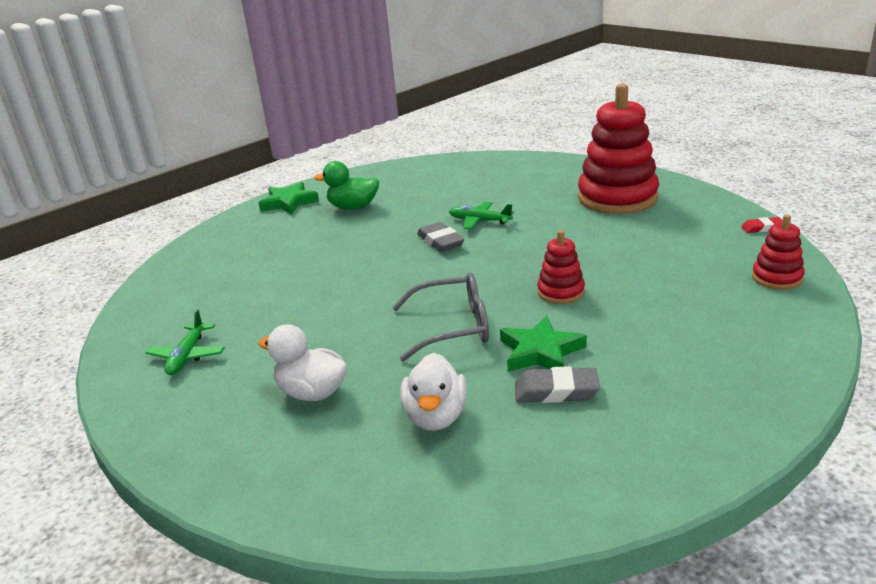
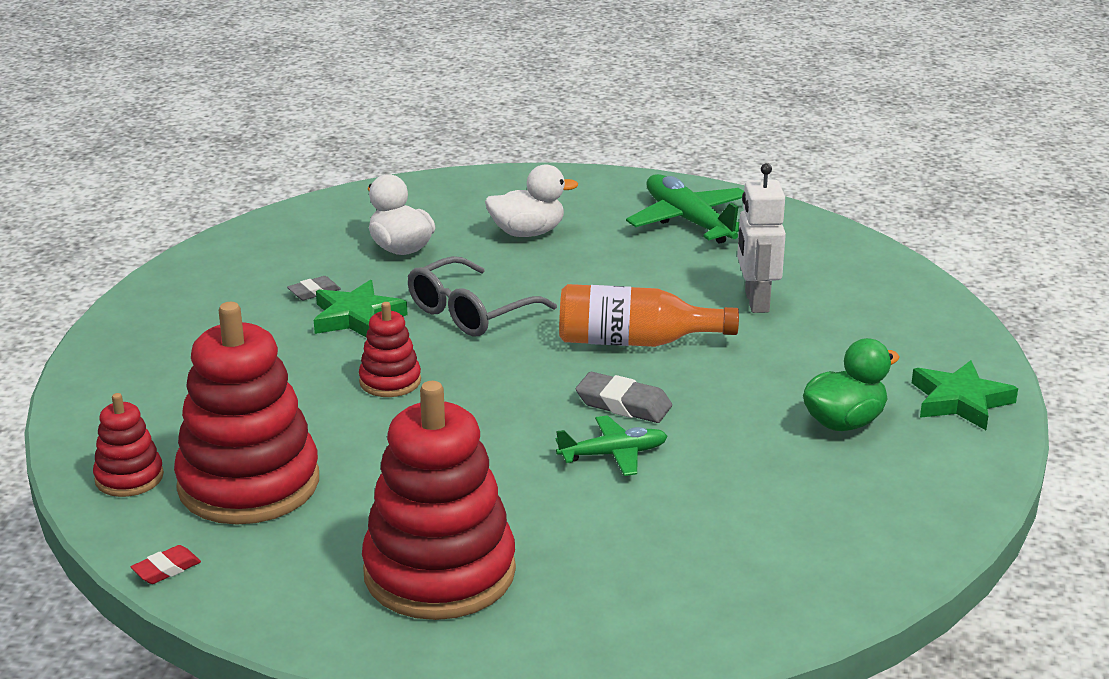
camera: 140 degrees right, 0 degrees up
(187, 356) = (689, 221): green plane -> green plane, size x1.65
(273, 276) = (756, 302): none -> white robot
(381, 273) = (634, 342): none -> orange bottle
(556, 391) = (314, 292): grey eraser -> grey eraser, size x0.61
(696, 256) = (249, 484): none -> red stacking toy

